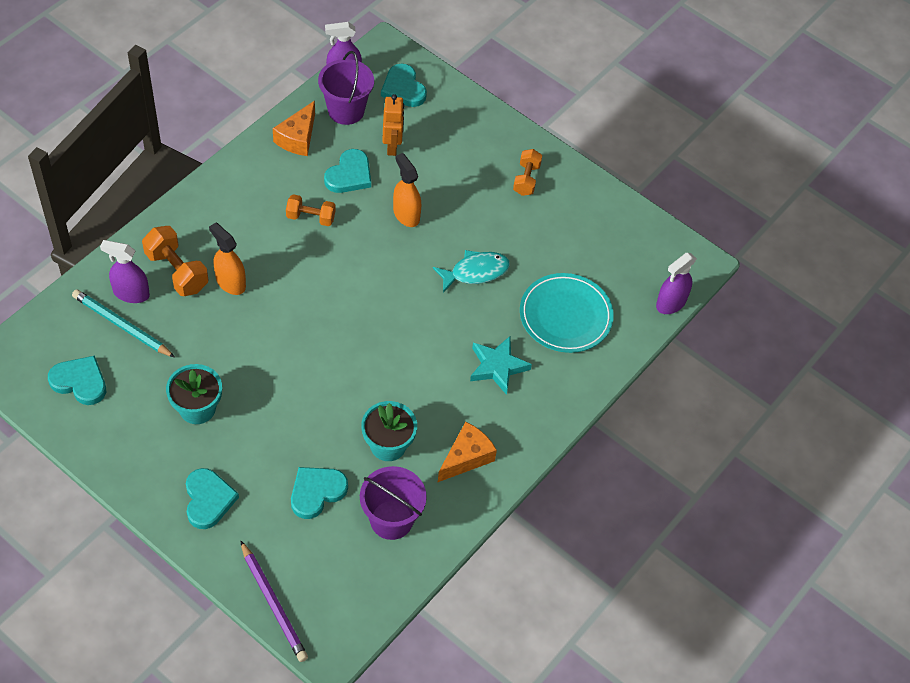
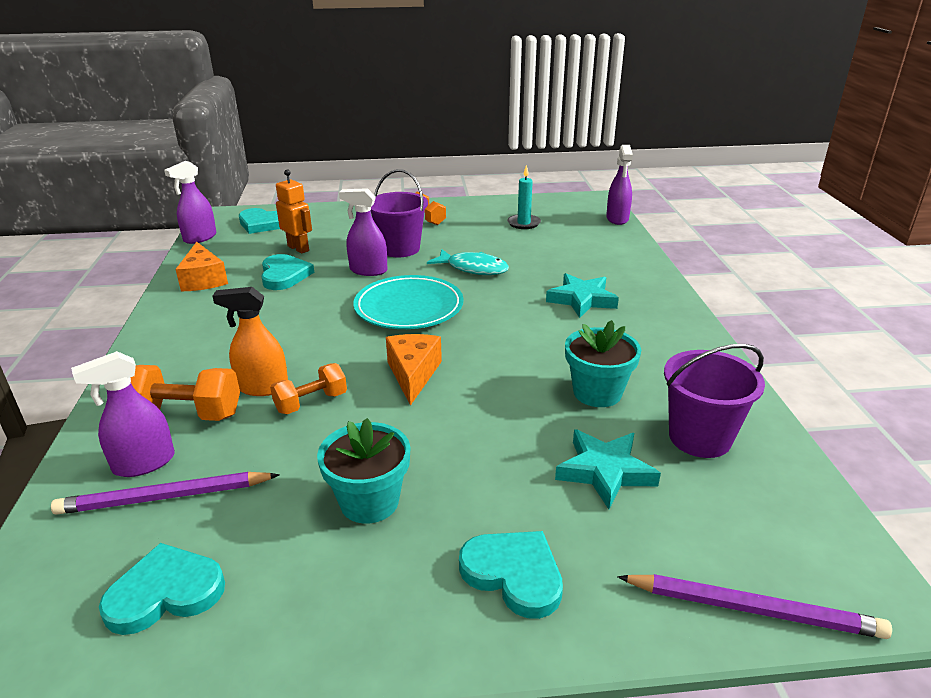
camera: 40 degrees left, 25 degrees down
(122, 325) = (165, 497): turquoise pencil -> purple pencil
(311, 217) = (285, 310): orange dumbbell -> orange dumbbell (311, 402)
(316, 492) = (605, 471): turquoise heart -> turquoise star
(346, 110) = (228, 250): purple bucket -> purple bucket (400, 249)
(406, 214) = (368, 270): orange spray bottle -> purple spray bottle
(466, 457) = (665, 357): orange cheese -> orange cheese (413, 374)
(475, 272) = (473, 268): turquoise fish -> turquoise fish turned 90 degrees clockwise
(565, 316) = (572, 254): turquoise plate -> turquoise plate (409, 307)
(589, 247) = (524, 223): none -> turquoise candle

